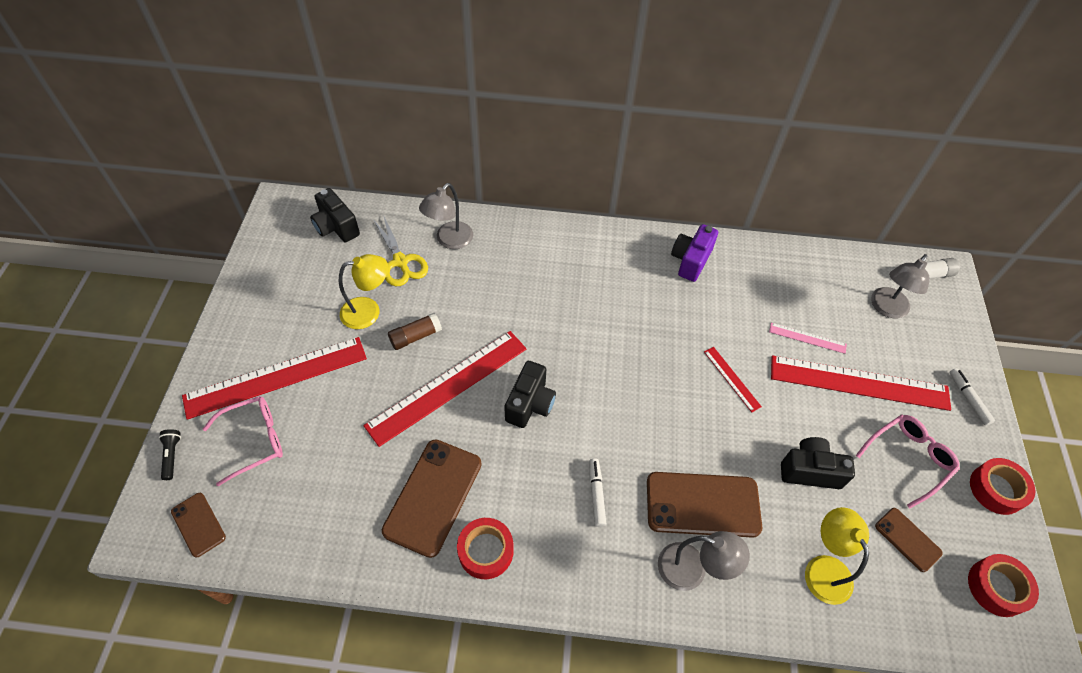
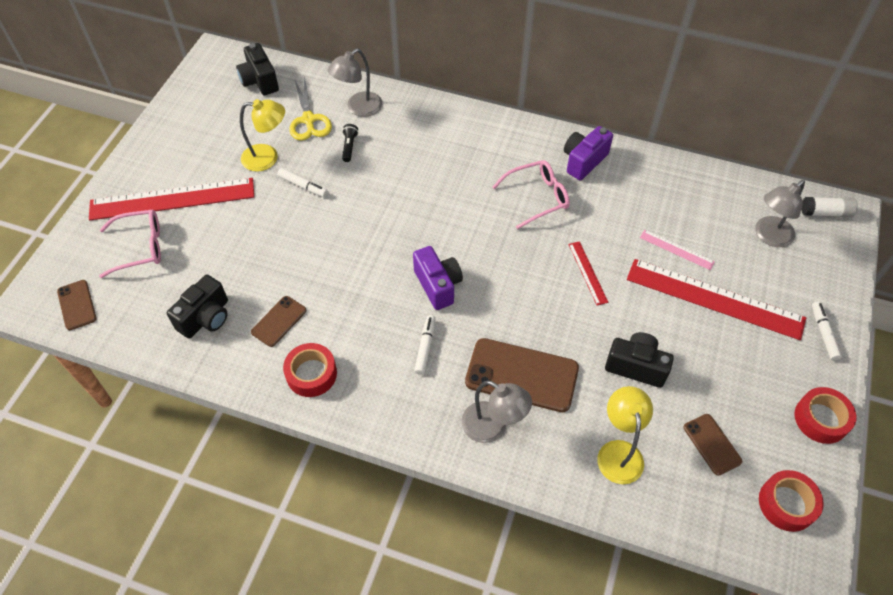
camera: 15 degrees right, 0 degrees up
(172, 456) = (69, 247): black flashlight -> black flashlight (349, 147)
(415, 336) = (303, 186): brown glue stick -> white marker
(433, 497) = (279, 321): brown phone -> brown phone, size x0.53
(448, 386) = (319, 233): red ruler -> none
(530, 404) = (389, 261): black camera -> black camera (206, 318)
(588, 421) = (438, 285): none -> purple camera
(908, 459) = (740, 375): pink glasses -> pink glasses (537, 197)

